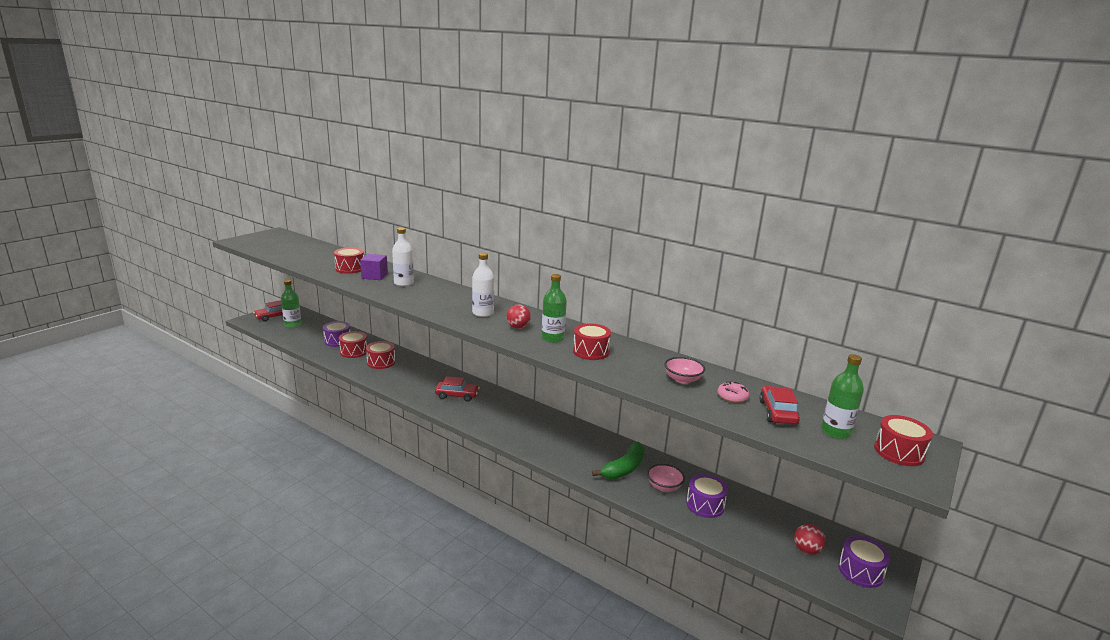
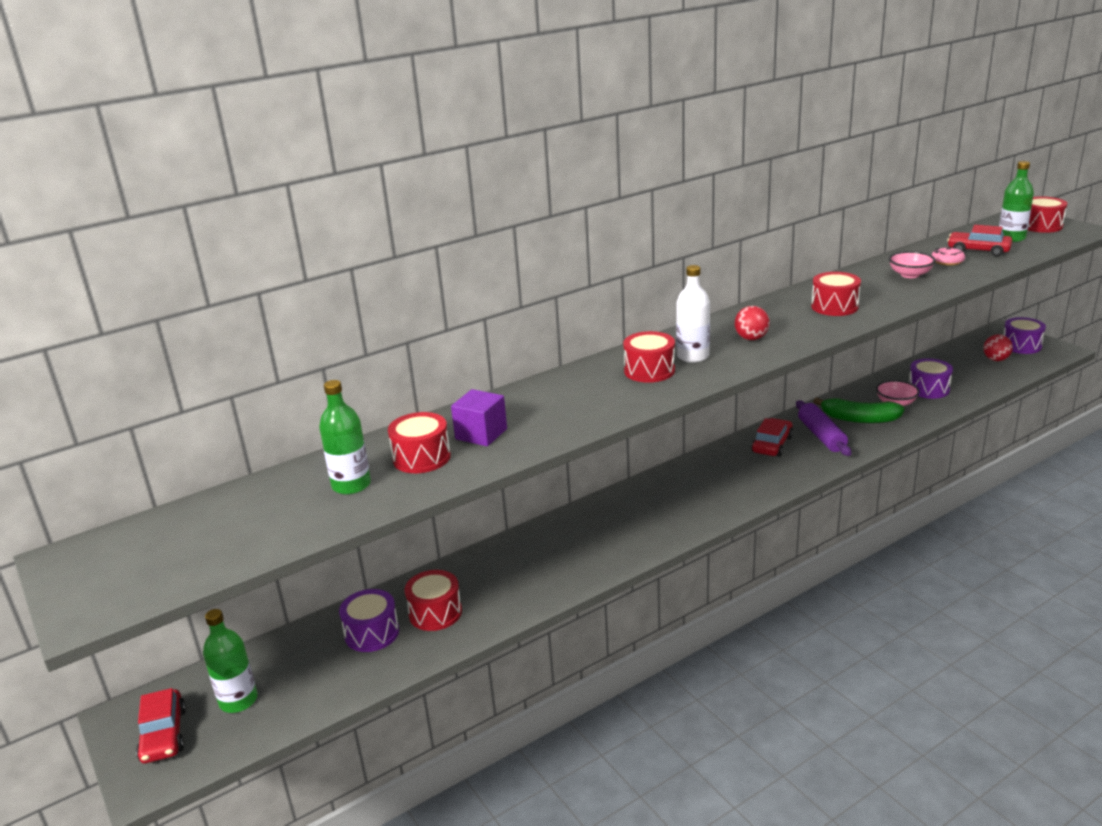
camera: 65 degrees left, 5 degrees up
(381, 362) = (498, 581): red drum -> red drum (649, 371)
(403, 283) = (533, 409): white bottle -> none
(457, 395) = (649, 513): red car -> red car (772, 444)
(552, 338) = (791, 322): green bottle -> green bottle (351, 485)
(586, 452) = (821, 436): none -> purple rolling pin
(624, 468) = (859, 419): green banana -> green banana turned 135 degrees clockwise

